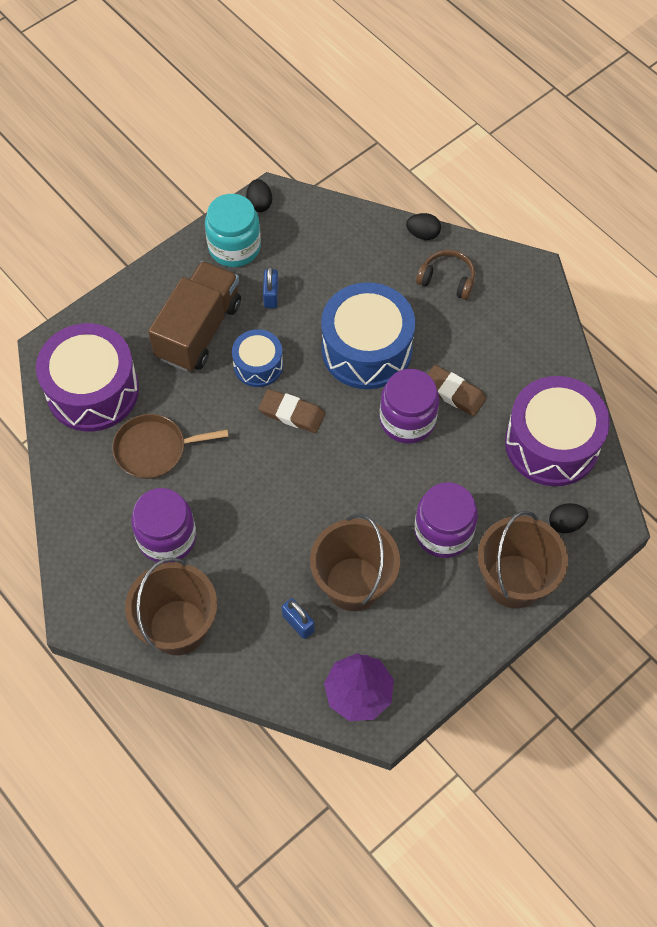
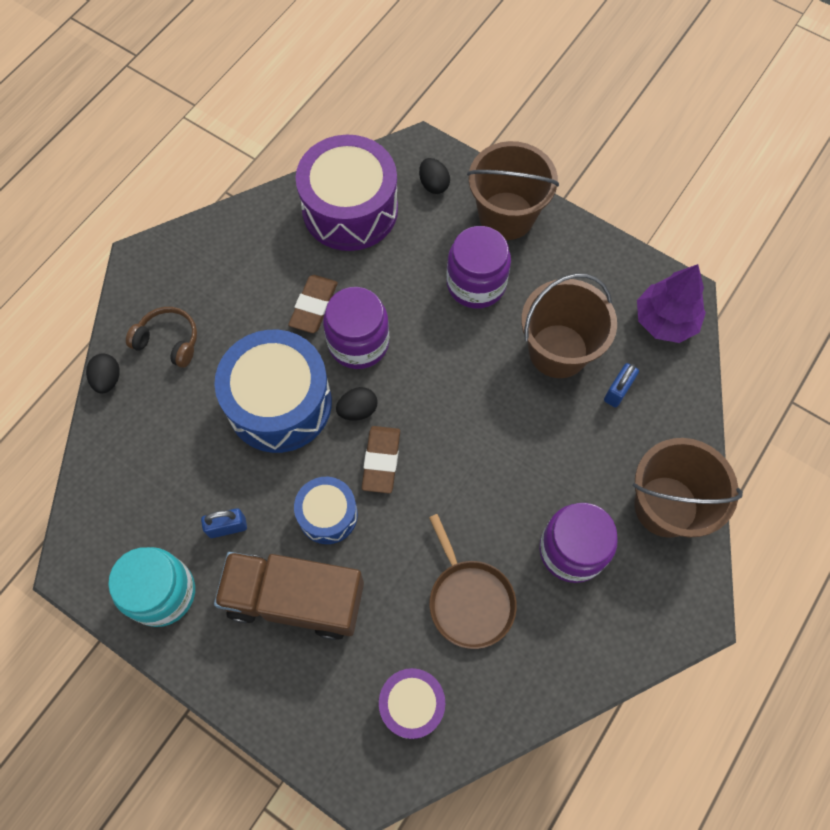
camera: 105 degrees left, 5 degrees up
(92, 390) = (412, 704): purple drum -> purple drum, size x0.54
(259, 204) = (88, 581): black egg -> black egg (358, 410)
(447, 280) = (168, 341): brown headphones -> brown headphones turned 105 degrees clockwise

